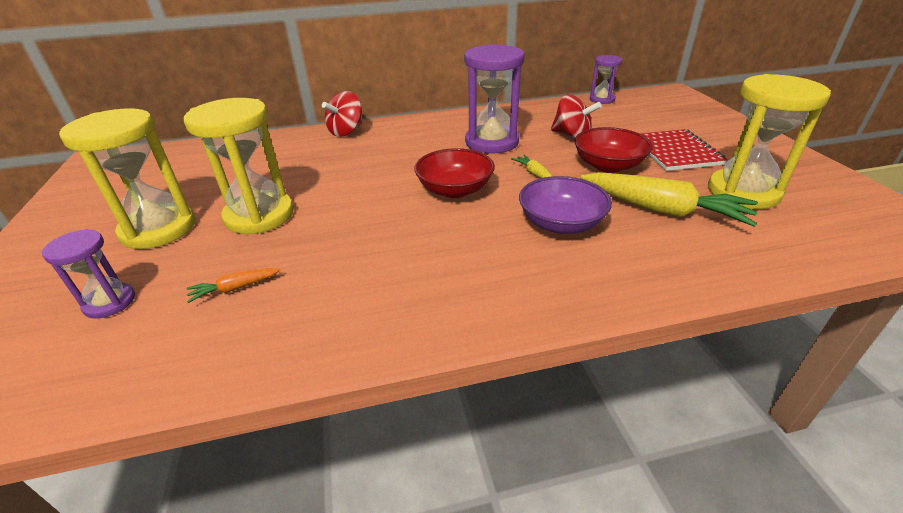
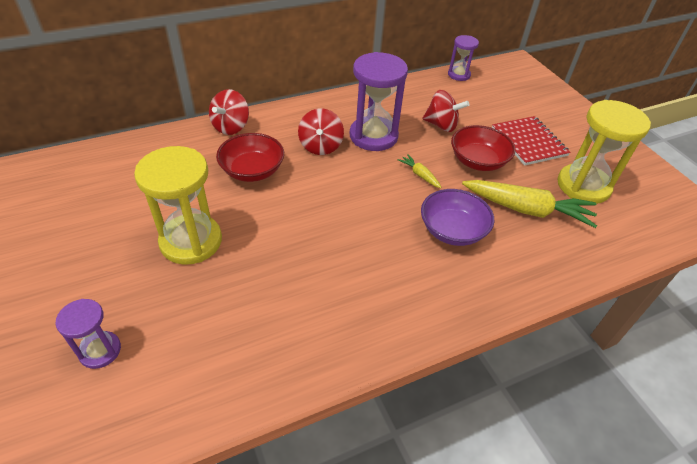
camera: 15 degrees left, 10 degrees up
(159, 229) = (100, 265): yellow hourglass -> none
(235, 288) = (206, 324): orange carrot -> none
(431, 148) = (320, 146): none -> red spinning top
(455, 190) = (357, 198): red bowl -> red bowl (252, 171)

